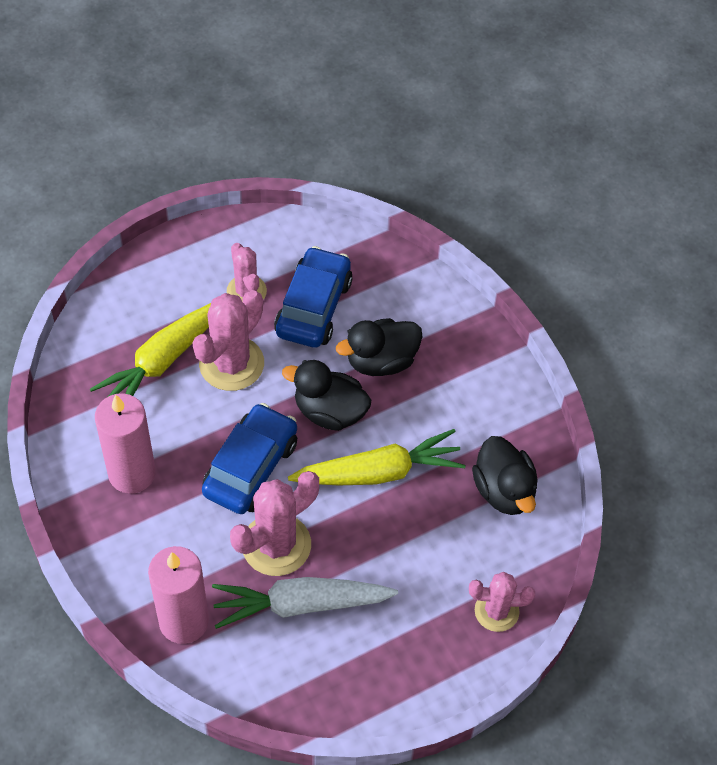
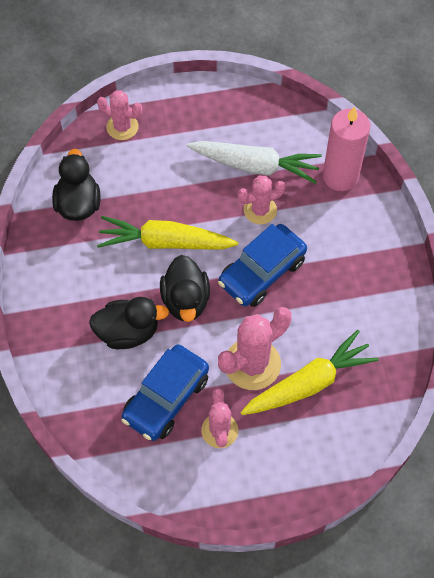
camera: 160 degrees left, 5 degrees up
(132, 473) = (355, 292): pink candle -> none
(276, 545) = (260, 210): pink cactus -> pink cactus, size x0.63
(329, 411) = (185, 300): black duck -> black duck turned 45 degrees clockwise

